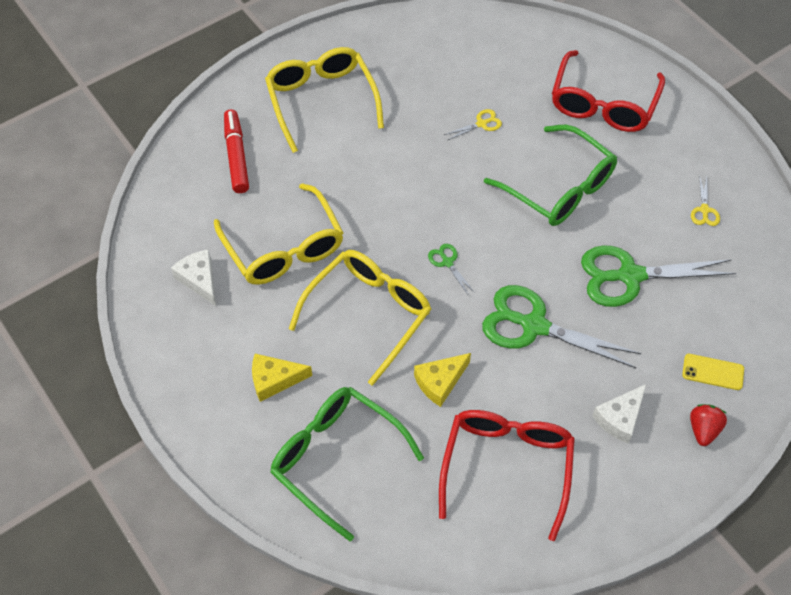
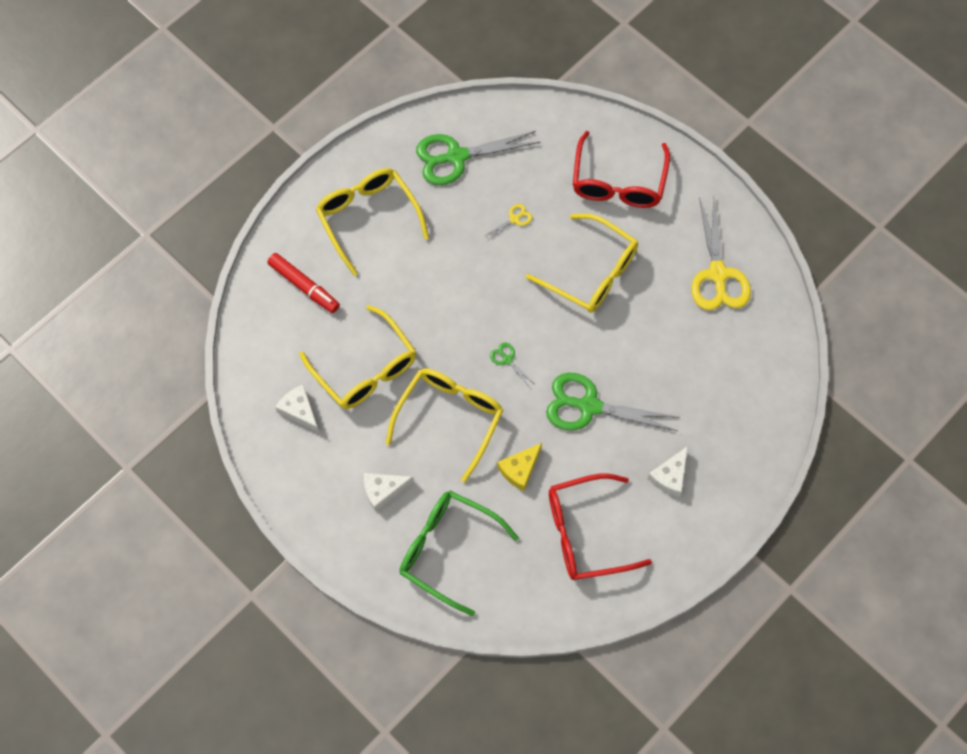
camera: 10 degrees left, 10 degrees up
(236, 156) = (304, 286): red marker -> red marker turned 150 degrees clockwise
(274, 380) = (383, 490): yellow cheese -> white cheese
(507, 467) = (585, 533): red glasses -> red glasses turned 105 degrees counterclockwise
(559, 188) = (591, 272): green glasses -> yellow glasses
(630, 276) = (662, 347): green scissors -> green scissors (456, 157)
(703, 429) = (737, 474): red strawberry -> none
(704, 210) = (717, 274): yellow scissors -> yellow scissors, size x2.35
(713, 372) = (740, 423): yellow phone -> none

